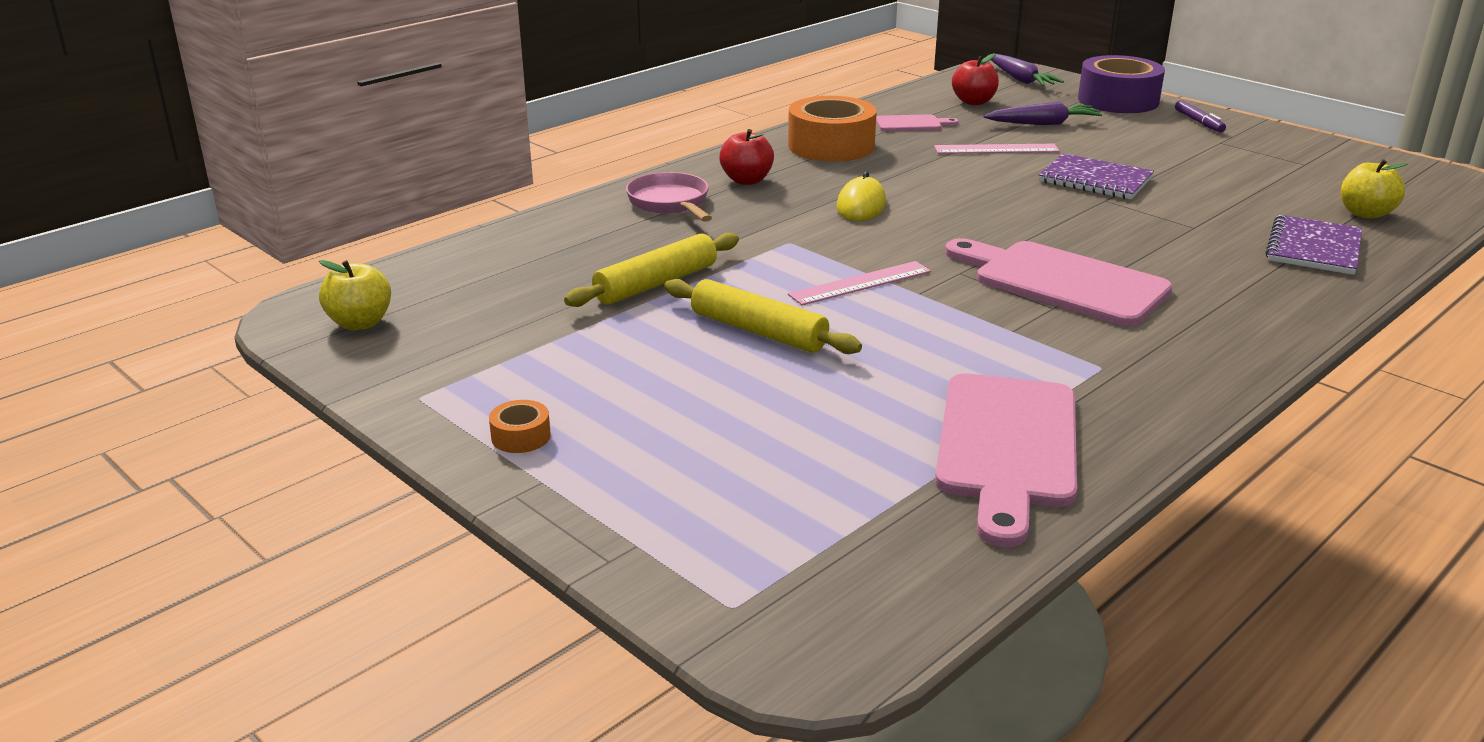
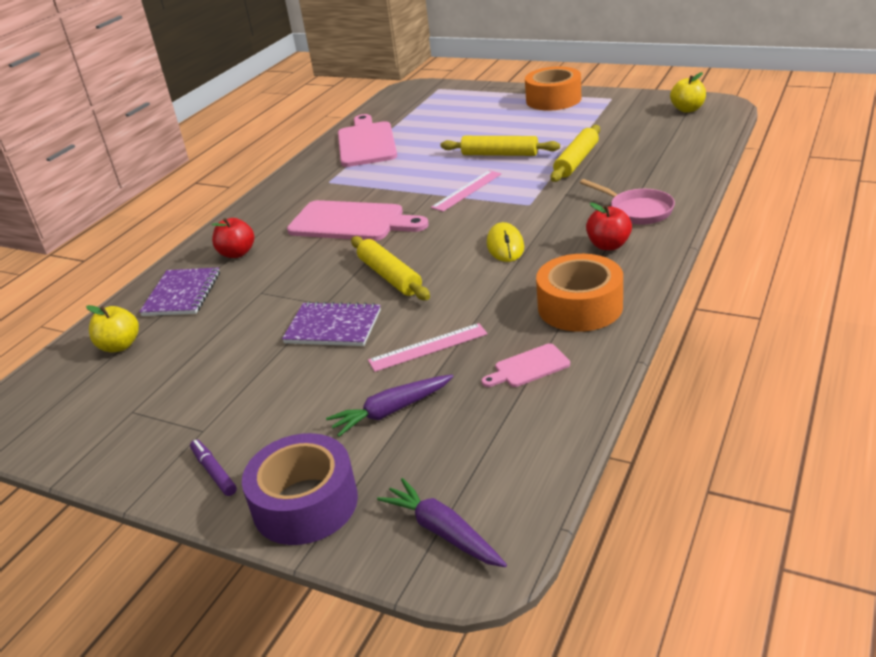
camera: 165 degrees right, 5 degrees up
(521, 436) = (553, 99): orange tape -> orange tape, size x2.33
(973, 102) = (483, 439): red apple -> red apple (237, 253)
(1019, 207) = (389, 276): none -> yellow rolling pin

